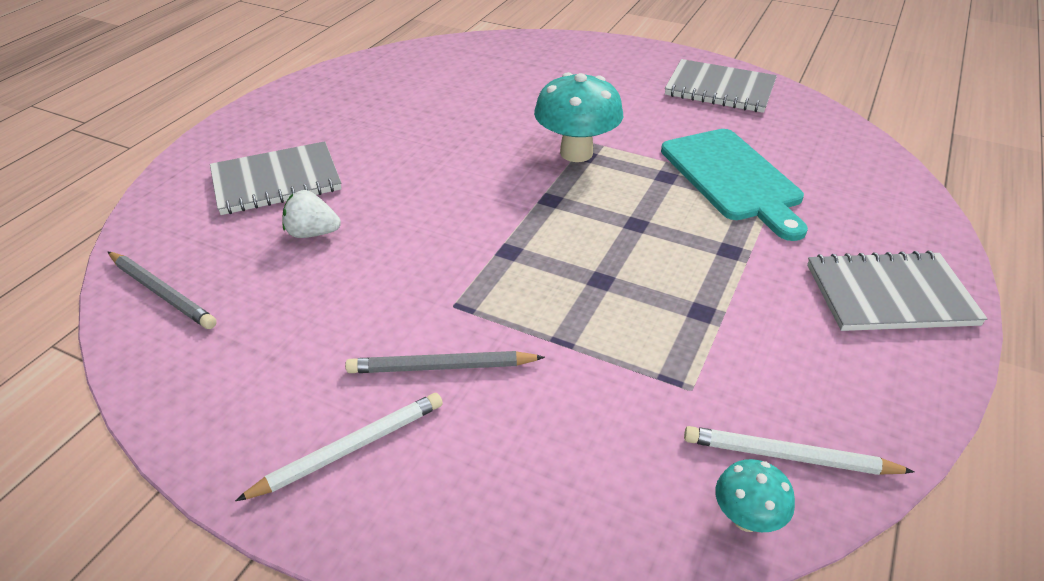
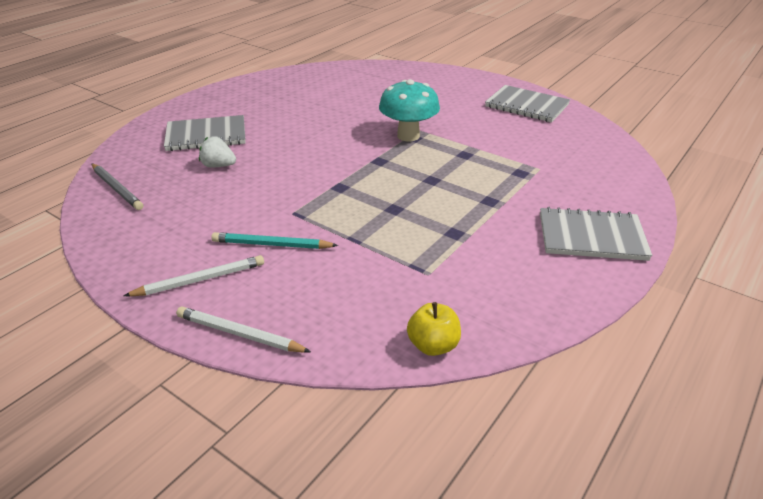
camera: 10 degrees right, 5 degrees down
(441, 367) = (271, 245): grey pencil -> turquoise pencil
(733, 178) = (511, 159): turquoise cutting board -> none
(746, 519) = (433, 346): turquoise mushroom -> yellow apple
(788, 456) = (476, 317): white pencil -> white pencil (239, 334)

